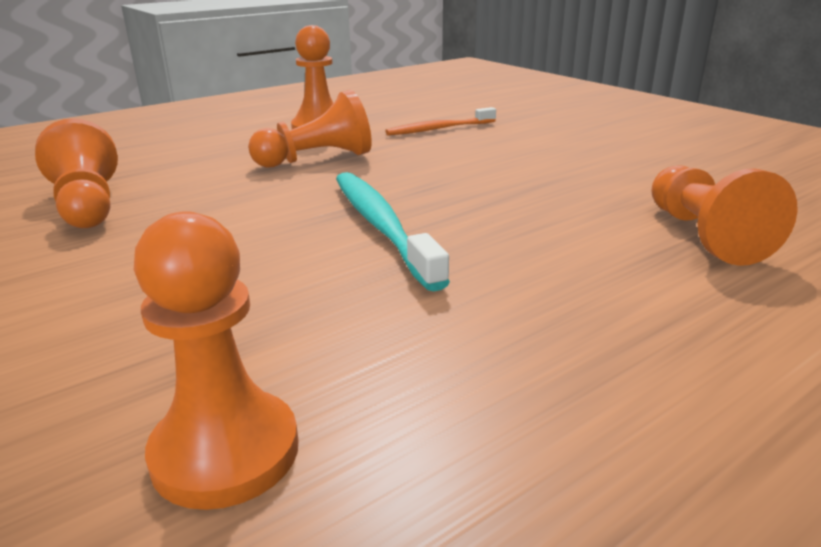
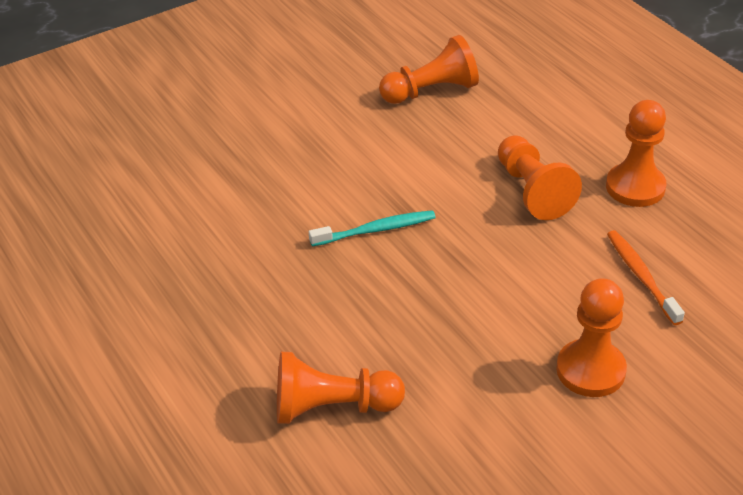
camera: 95 degrees right, 15 degrees up
(225, 452) = (161, 186): orange pawn -> orange pawn (590, 370)
(381, 226) = (375, 230): turquoise toothbrush -> turquoise toothbrush, size x0.65

